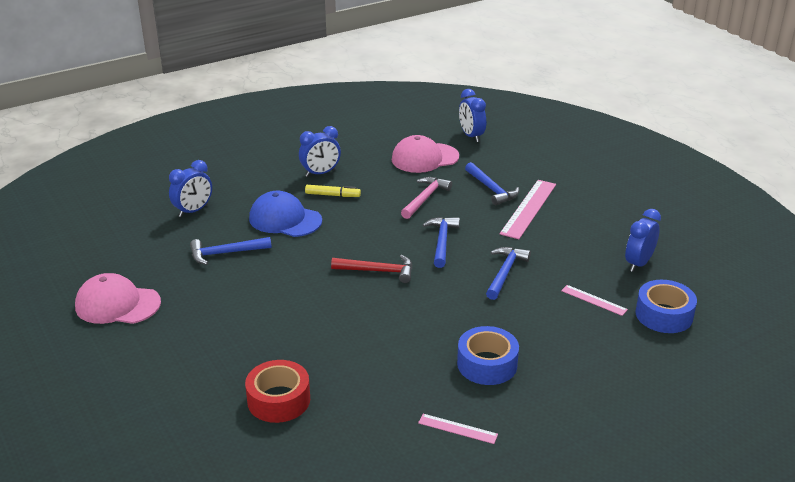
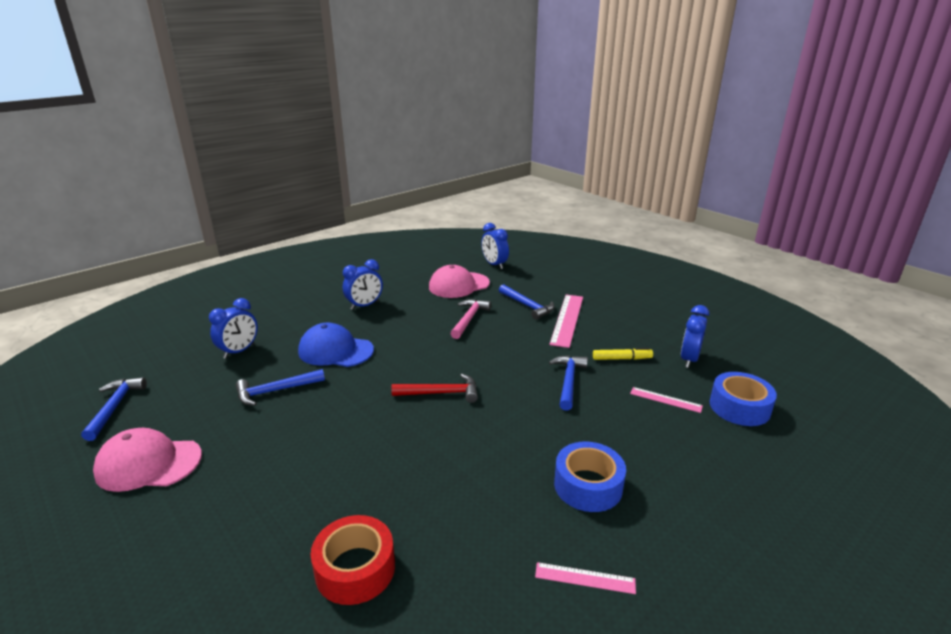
camera: 10 degrees left, 5 degrees down
(332, 195) = (380, 324): yellow marker -> yellow marker (622, 359)
(442, 242) = (496, 357): blue hammer -> blue hammer (114, 407)

